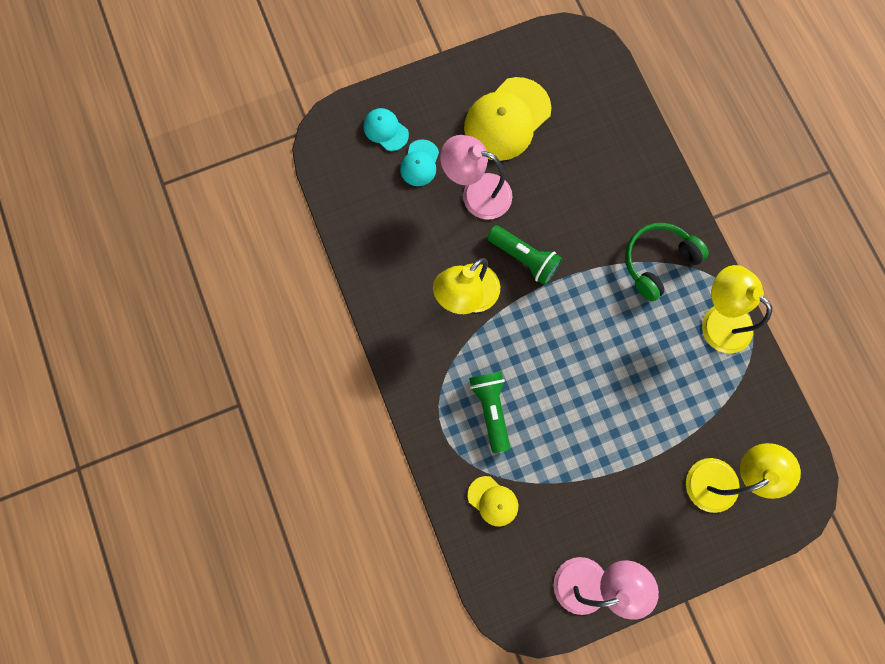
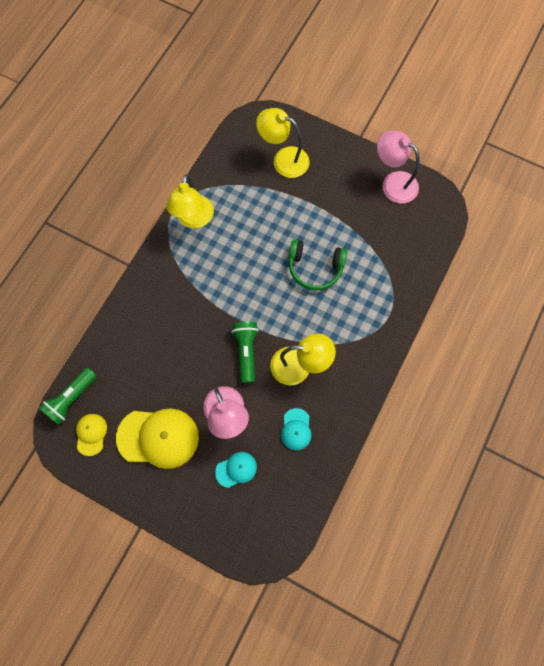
camera: 130 degrees left, 5 degrees down
(385, 130) = (231, 514): turquoise cap -> turquoise cap (296, 429)
(491, 409) = (353, 300): green flashlight -> green flashlight (71, 398)
(493, 501) = (400, 260): yellow cap -> yellow cap (91, 434)
(657, 262) = (184, 275): green headphones -> green headphones (315, 268)

